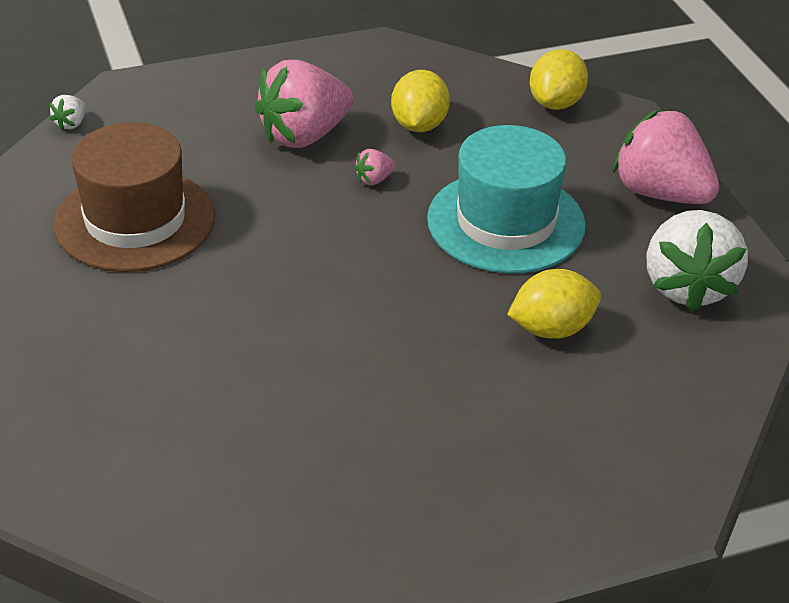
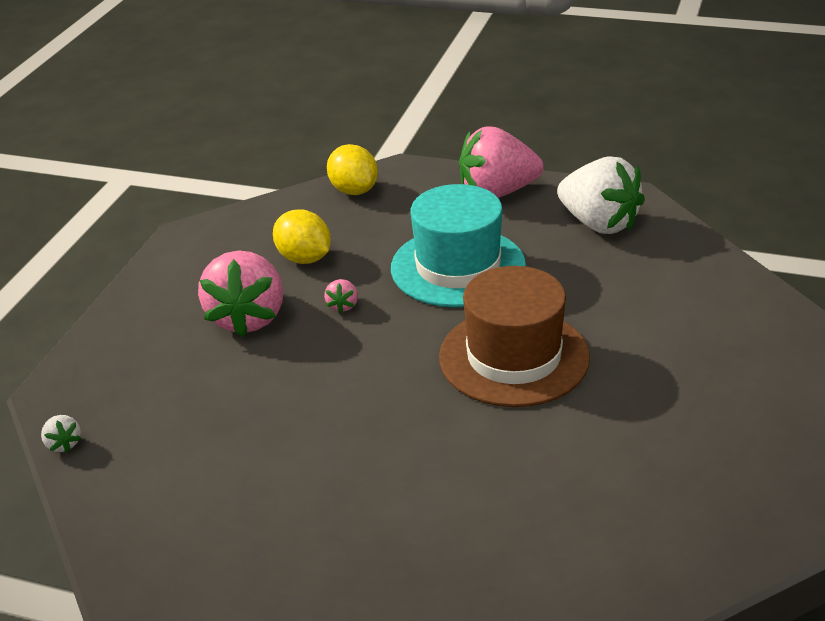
camera: 50 degrees left, 5 degrees down
(135, 220) = (246, 454): brown hat -> brown hat (514, 357)
(551, 329) = (588, 296): yellow lemon -> none

